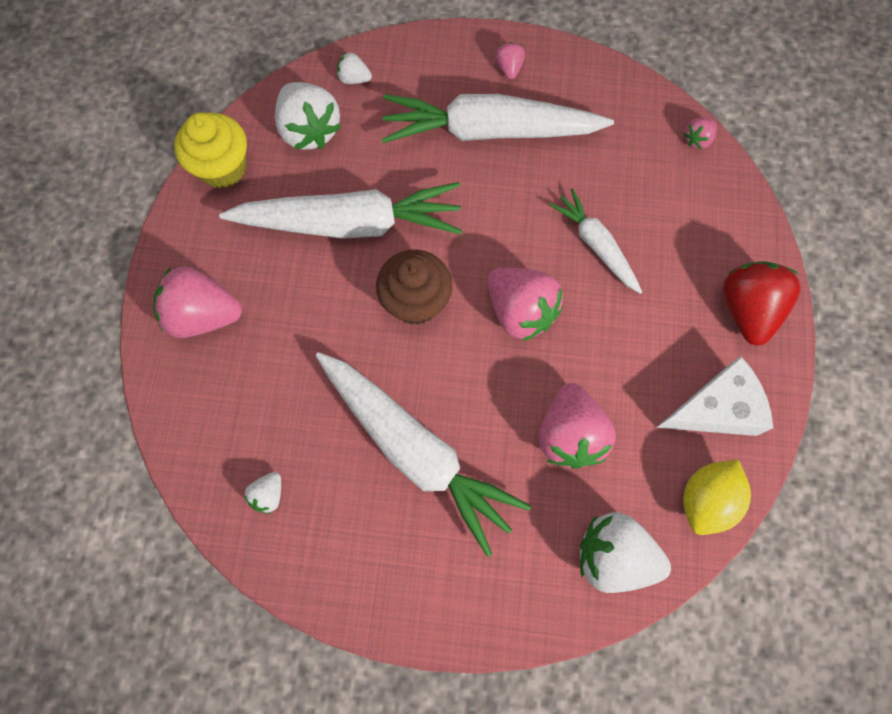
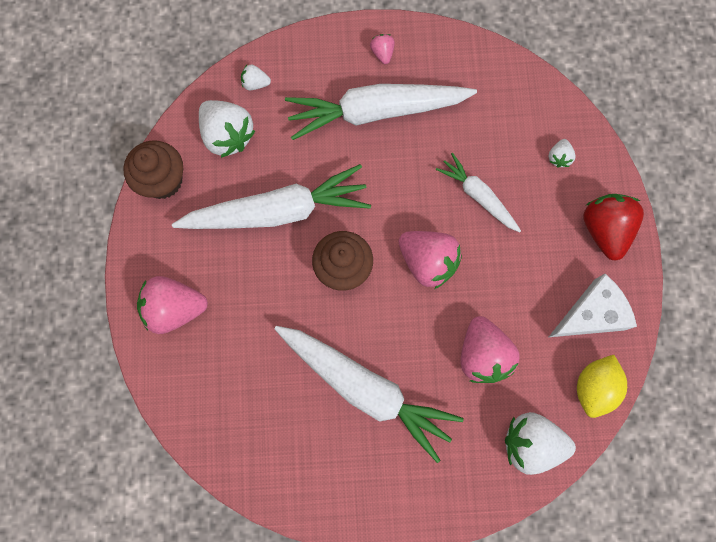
camera: 10 degrees left, 5 degrees up
(223, 168) = (163, 180): yellow cupcake -> brown cupcake
(268, 495) = (258, 444): white strawberry -> white strawberry (558, 157)
(697, 140) = (545, 92): pink strawberry -> none

